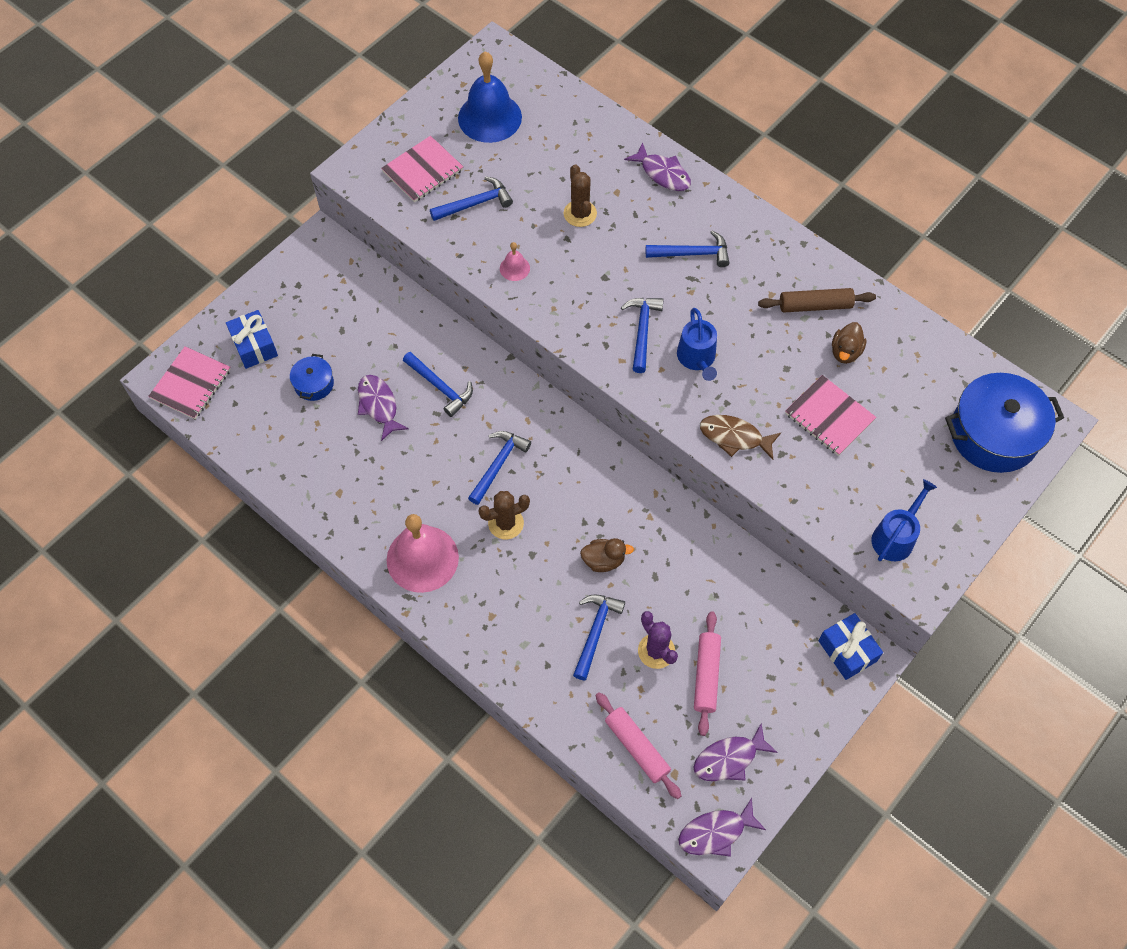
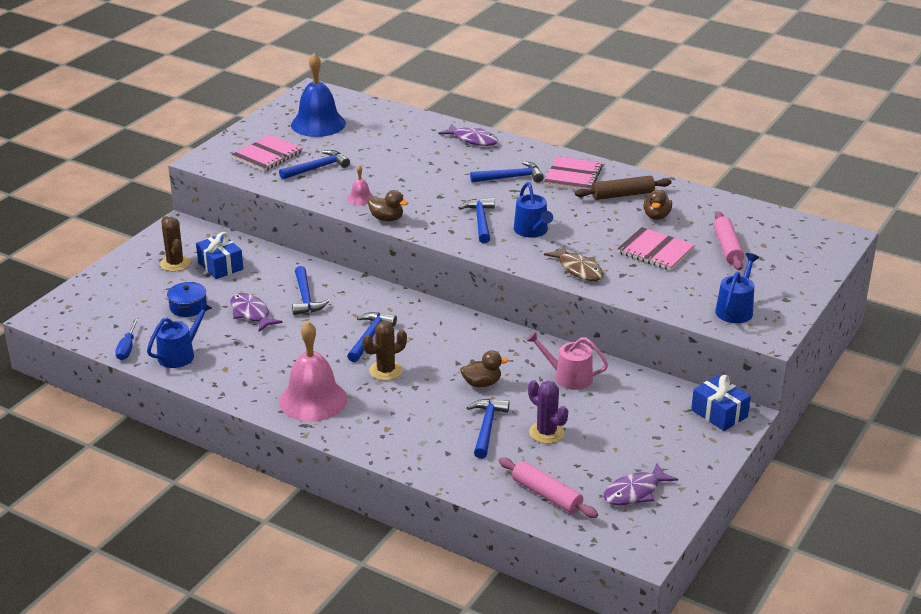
camera: 10 degrees left, 30 degrees down
(191, 384) = (72, 318): pink notebook -> pink notebook (573, 176)
(242, 443) = (127, 348): none -> blue screwdriver
(254, 346) = (128, 290): blue gift -> blue gift (220, 266)
(295, 462) = (180, 354): none -> blue watering can
(440, 387) = (305, 298): blue hammer -> blue hammer turned 45 degrees clockwise
(537, 311) = (387, 219): none -> brown duck
(580, 213) = (409, 165): brown cactus -> brown cactus (175, 264)
(698, 565) = (568, 377): none -> pink watering can
(706, 675) = (597, 442): pink rolling pin -> pink rolling pin (727, 248)
(716, 832) = (638, 541): purple fish -> none
(734, 437) = (578, 269): brown fish -> brown fish turned 135 degrees counterclockwise
(994, 434) = (796, 247): blue pot -> none

